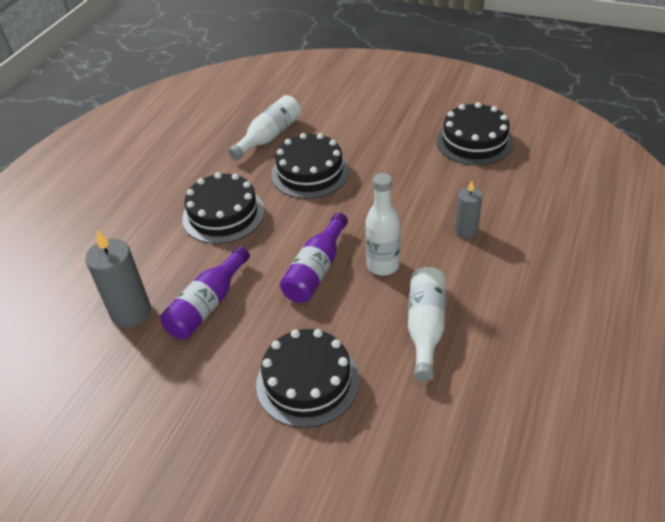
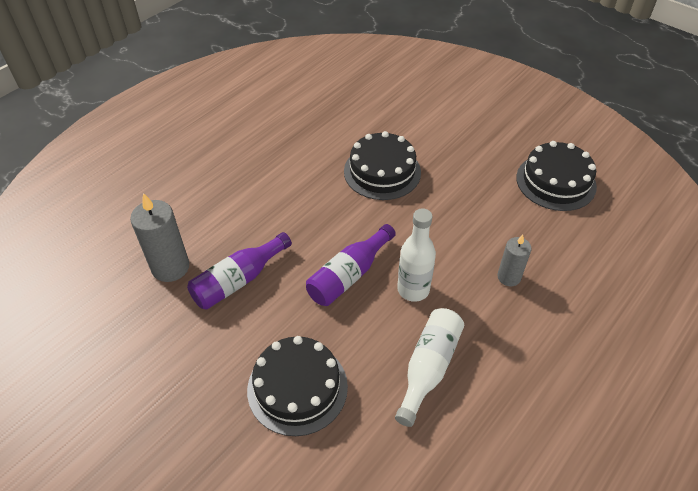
camera: 15 degrees right, 5 degrees up
(223, 214) = (286, 193): black cake -> none
(269, 136) = (359, 123): white bottle -> none

